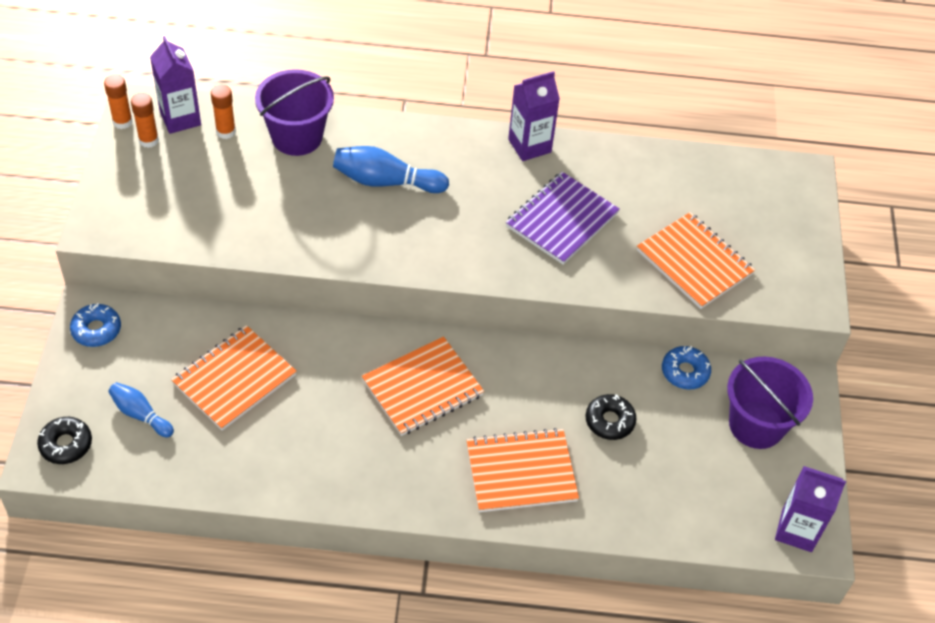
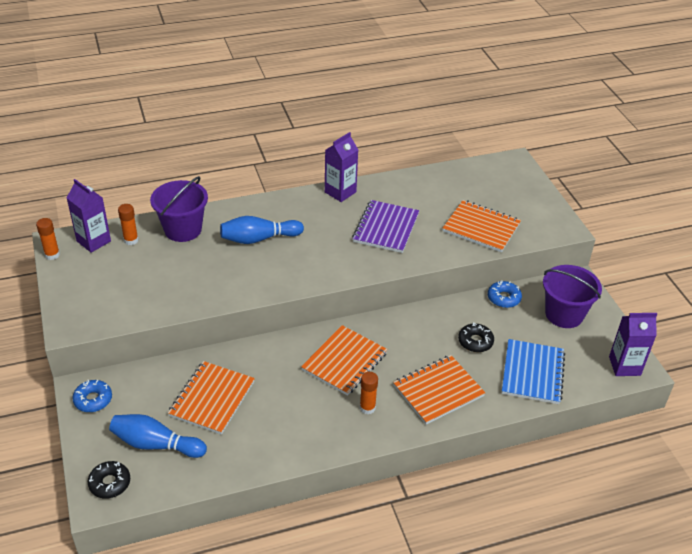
camera: 20 degrees left, 10 degrees down
(140, 414) = (156, 444): blue bowling pin -> blue bowling pin, size x1.60
(148, 140) = (78, 261): orange glue stick -> orange glue stick (367, 408)
(661, 493) = (532, 373): none -> blue notebook

